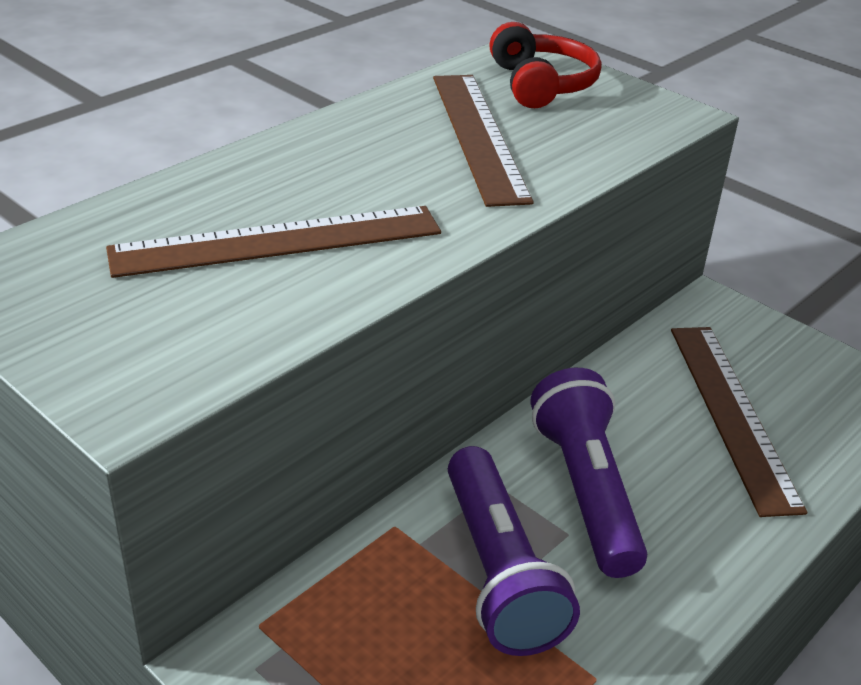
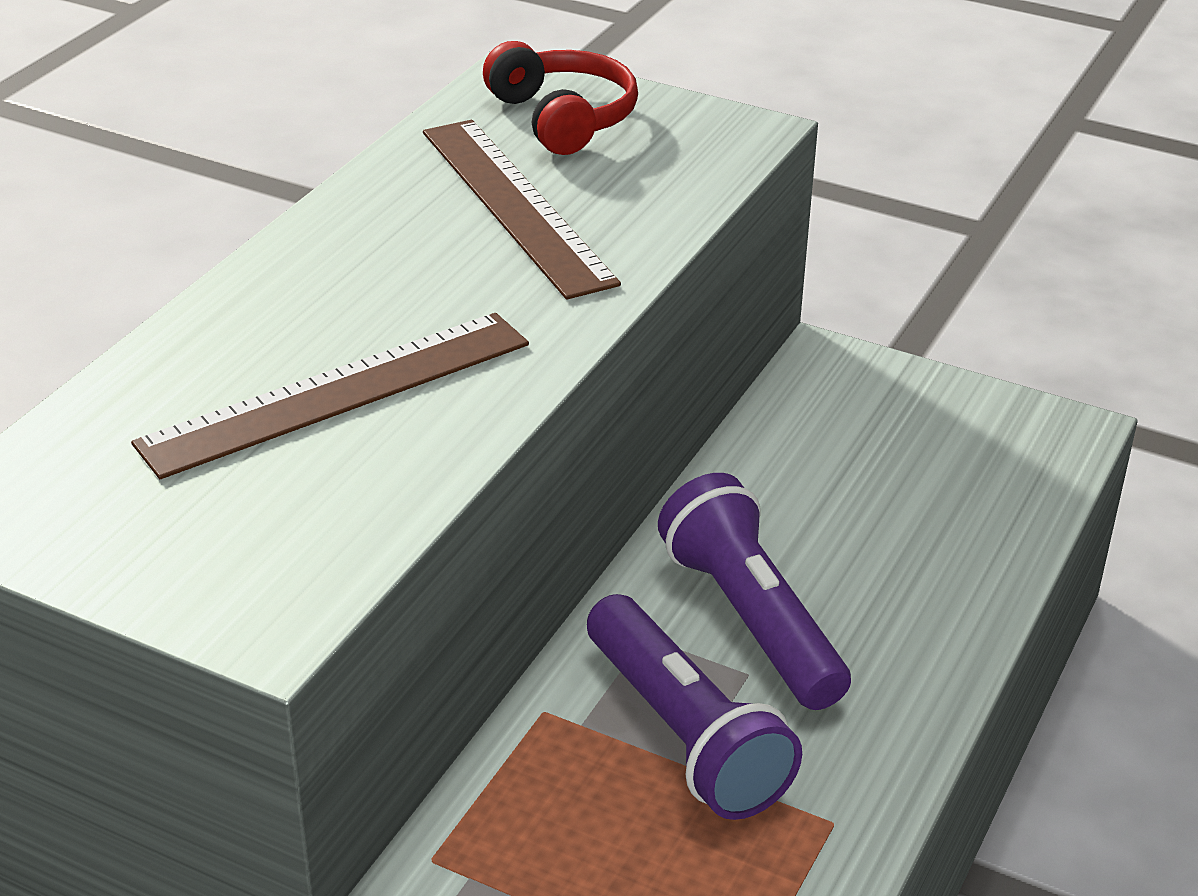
camera: 15 degrees left, 0 degrees up
(731, 413) = (888, 491): brown ruler -> none

